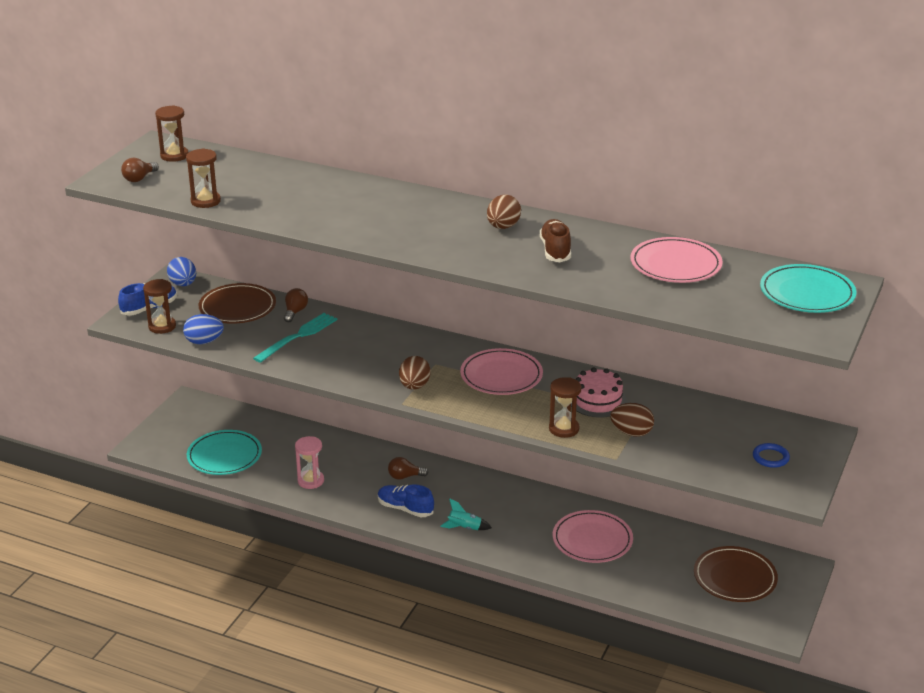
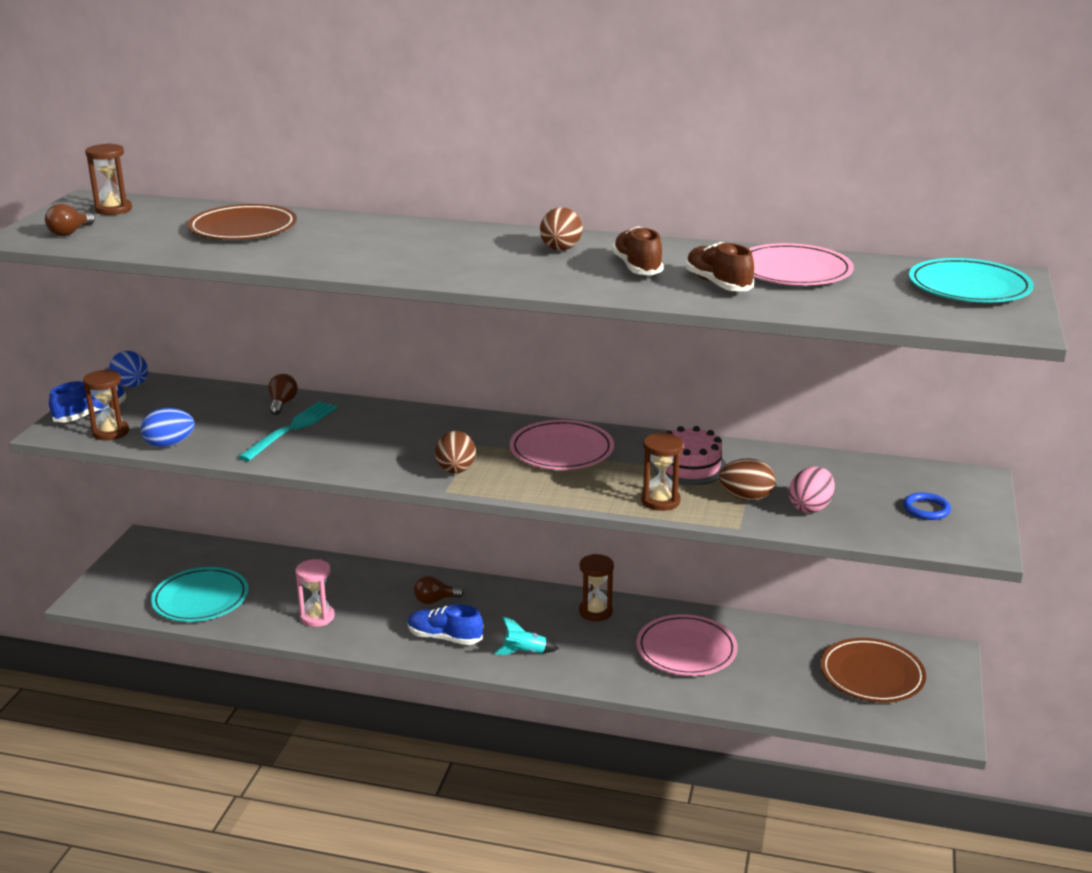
camera: 10 degrees left, 5 degrees down
(205, 201) = (164, 249): brown hourglass -> brown hourglass (595, 612)
(237, 307) = (207, 404): brown plate -> brown plate (243, 228)
(611, 273) = (718, 284): none -> brown shoe
(679, 446) = (810, 507): none -> pink egg

